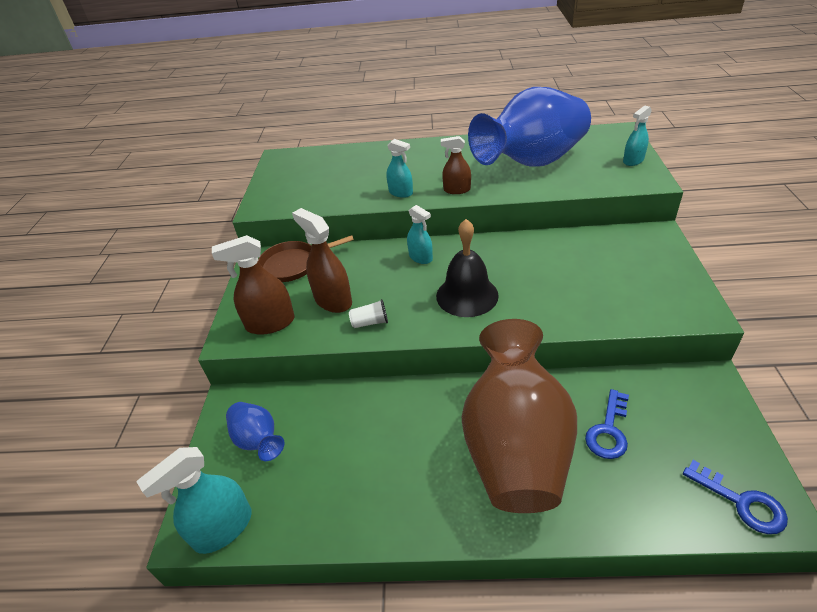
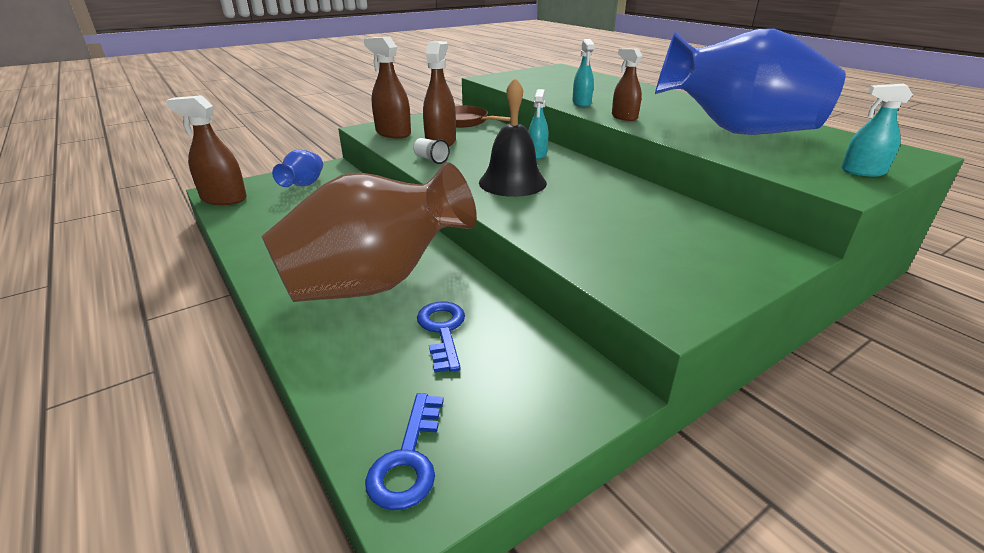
camera: 50 degrees right, 10 degrees down
(223, 528) = (224, 199): turquoise spray bottle -> brown spray bottle
(608, 430) = (442, 330): blue key -> blue key turned 90 degrees clockwise

